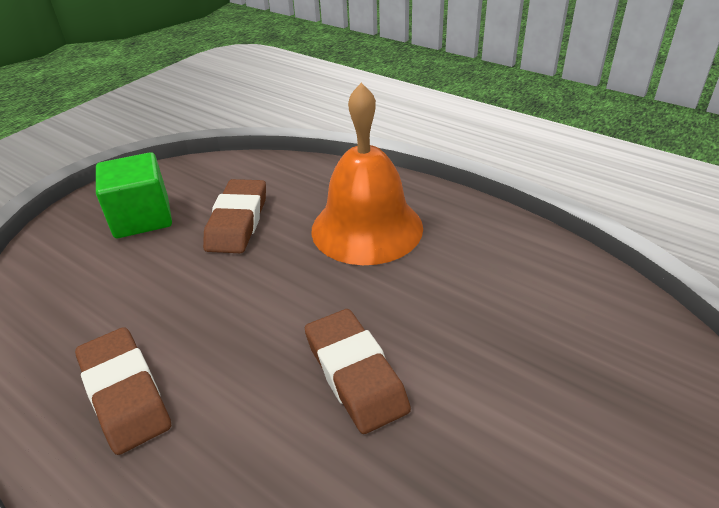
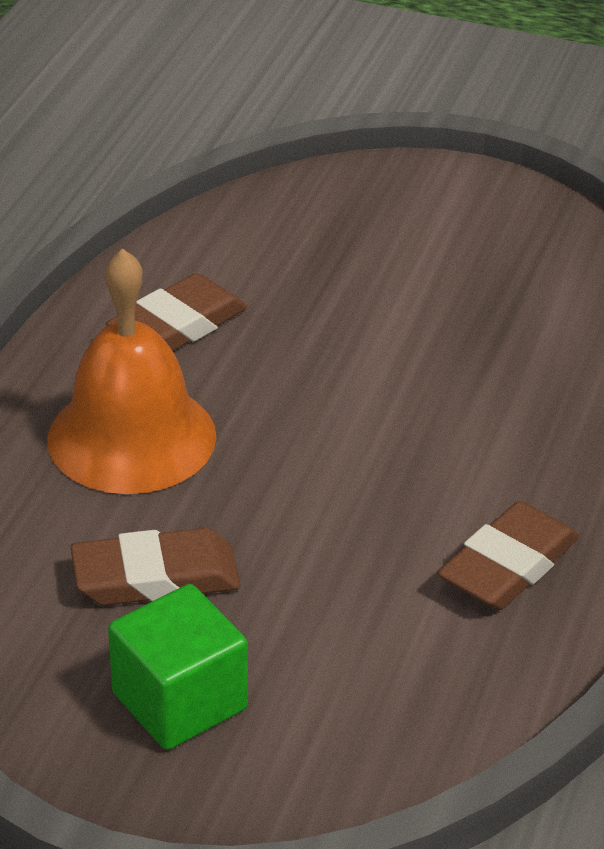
camera: 110 degrees left, 0 degrees up
(355, 374) = (396, 397): brown eraser -> brown eraser (177, 326)

